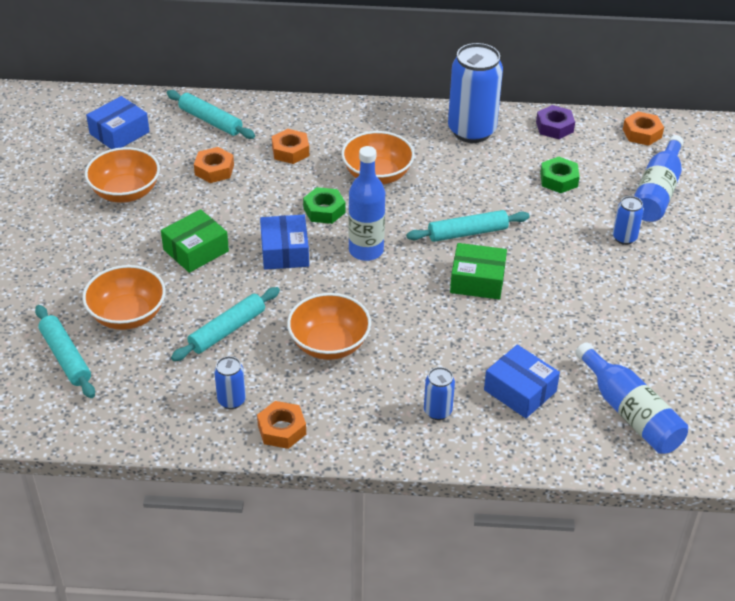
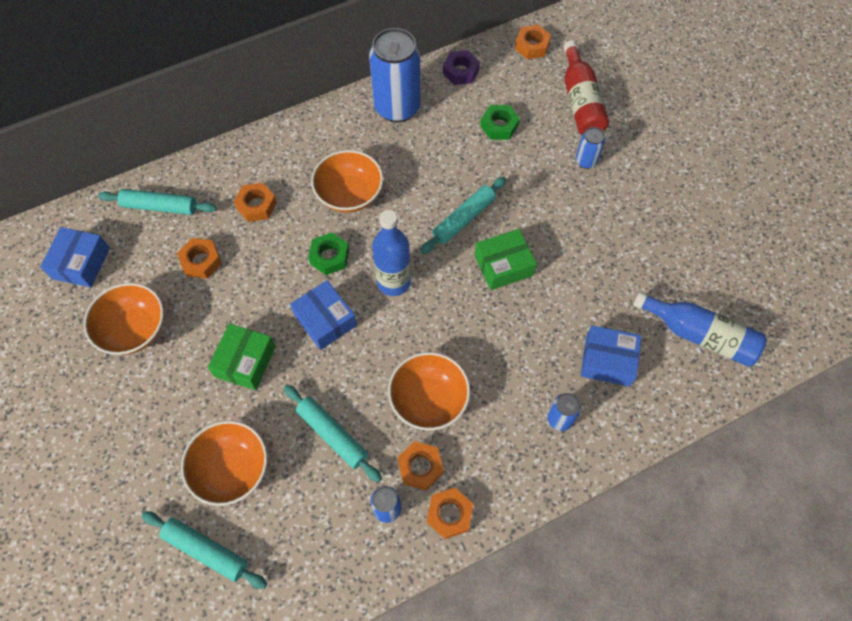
camera: 30 degrees left, 20 degrees up
(227, 330) = (332, 435): turquoise rolling pin -> turquoise rolling pin turned 60 degrees counterclockwise
(283, 386) = (420, 467): none -> orange nut
(657, 192) = (580, 101): blue bottle -> red bottle

